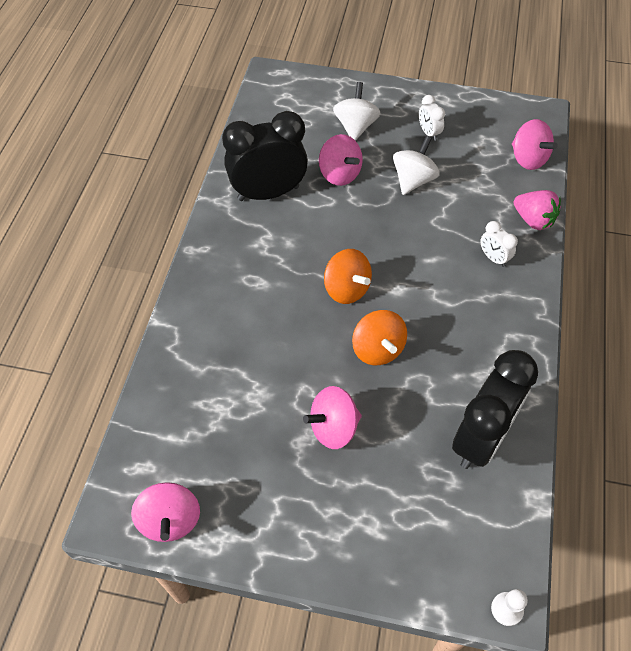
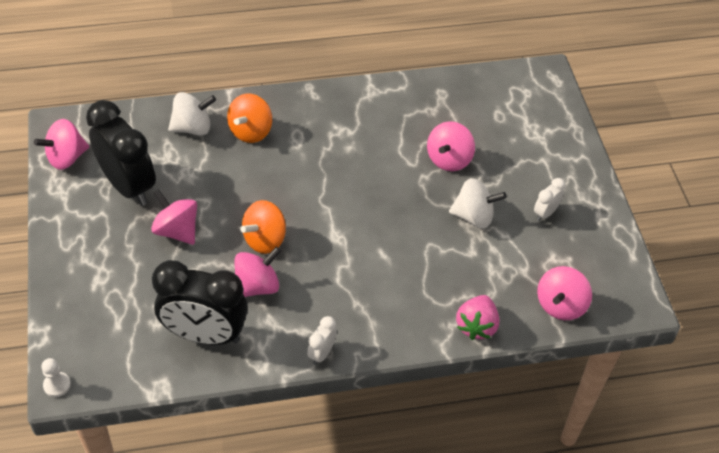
camera: 65 degrees right, 5 degrees down
(268, 193) = (397, 117): black clock -> black clock (128, 186)
(346, 289) = (318, 201): orange spinning top -> orange spinning top (250, 131)
(355, 127) = (517, 154): white spinning top -> white spinning top (193, 128)
(434, 373) = (257, 286): none -> pink spinning top
(493, 258) = (409, 302): white clock -> white clock (321, 353)

